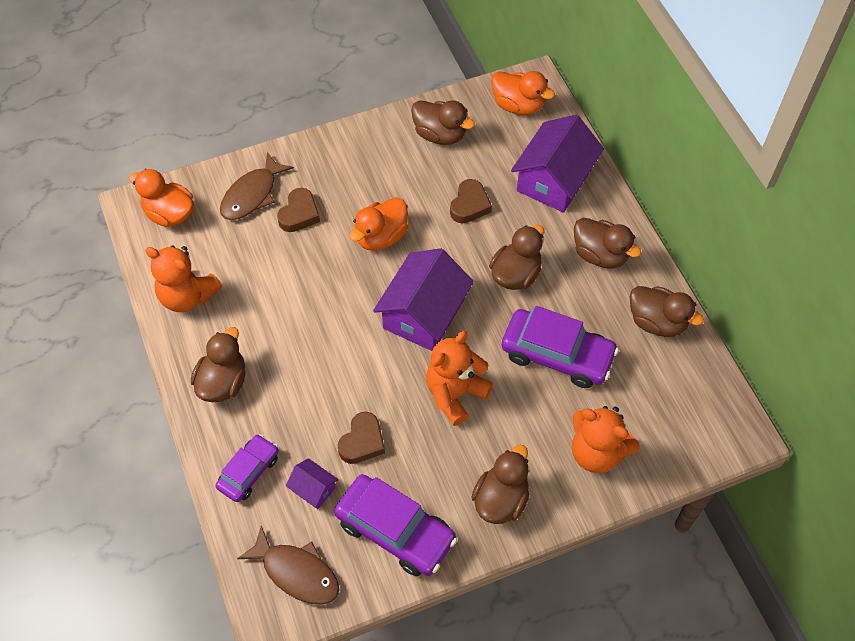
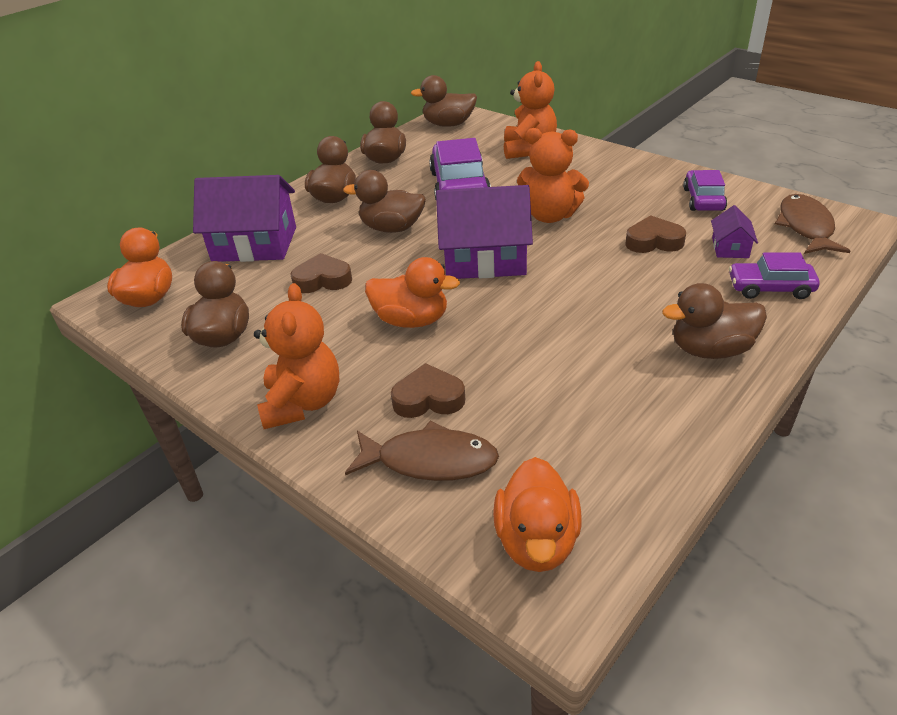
camera: 115 degrees left, 20 degrees down
(187, 296) = (644, 440): orange teddy bear -> orange teddy bear (303, 403)
(395, 530) = (703, 199): purple car -> purple car, size x0.60
(500, 499) = (615, 170): brown duck -> brown duck (448, 124)

